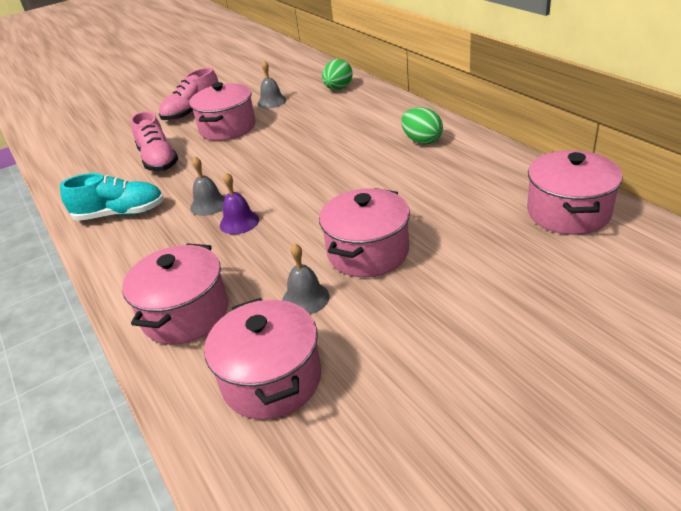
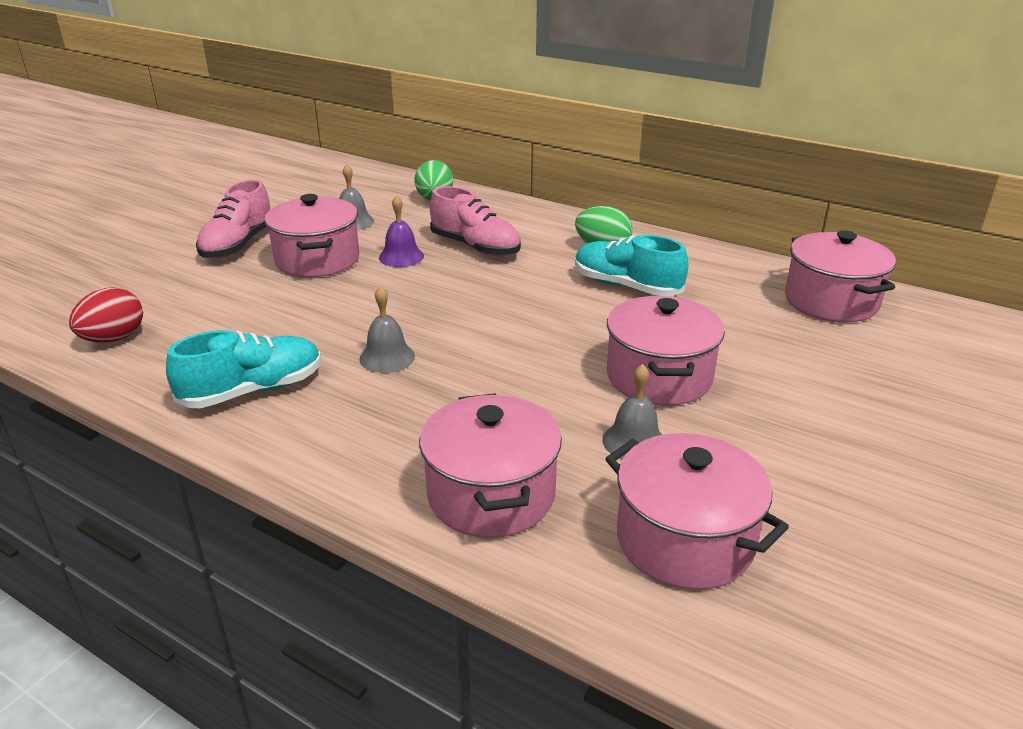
camera: 30 degrees left, 5 degrees down
(82, 167) = (114, 339): none -> red egg
(158, 160) = (245, 312): pink shoe -> pink shoe (475, 247)
(239, 222) = (454, 371): purple bell -> purple bell (401, 257)
(411, 175) = (626, 286): none -> turquoise shoe

